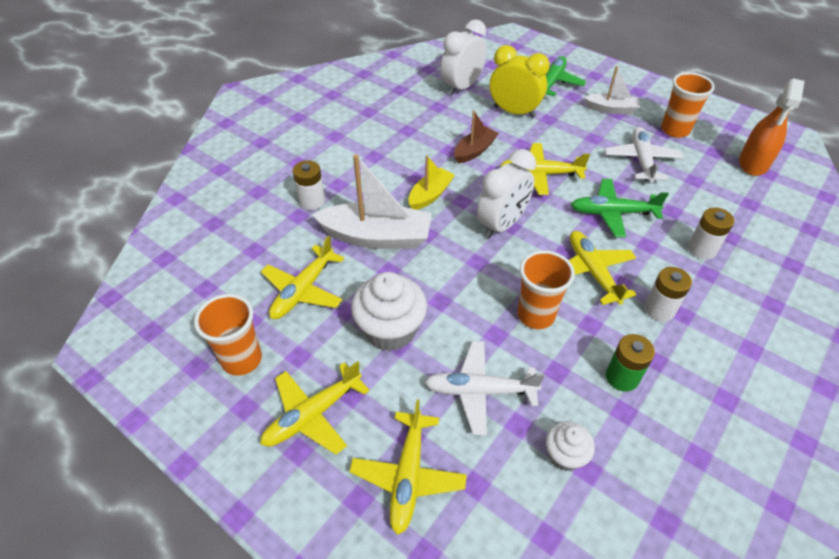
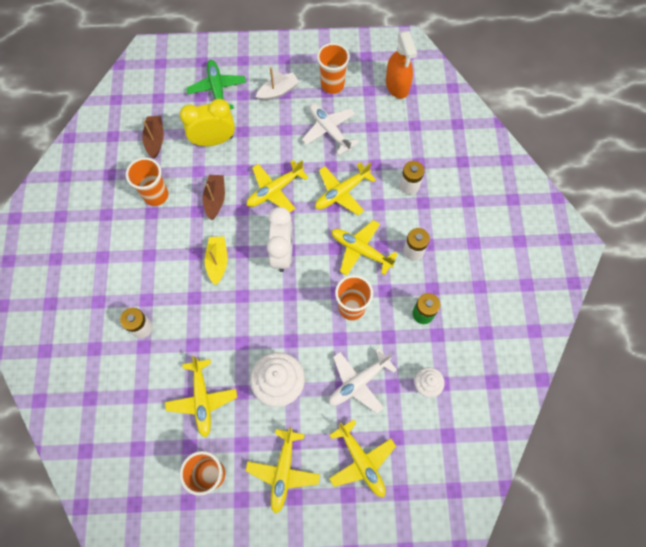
camera: 40 degrees left, 20 degrees up
(377, 237) = (212, 323): white boat -> none
(424, 121) = (156, 195): none -> orange cup
(461, 87) = (155, 139): white clock -> brown boat
(613, 213) = (342, 192): green plane -> yellow plane

